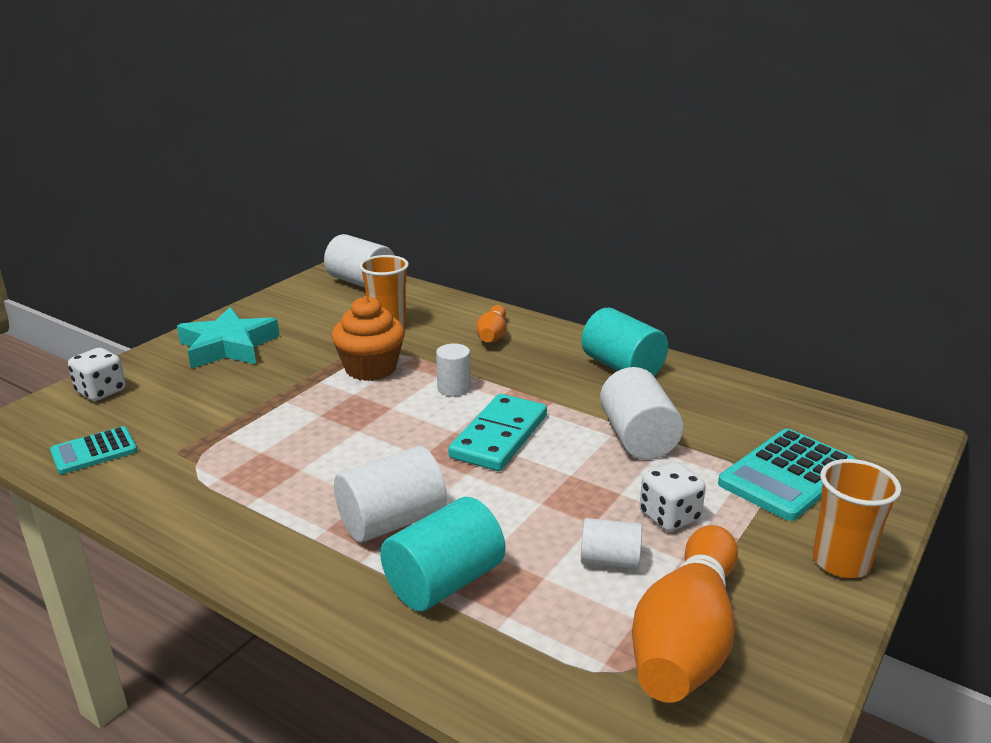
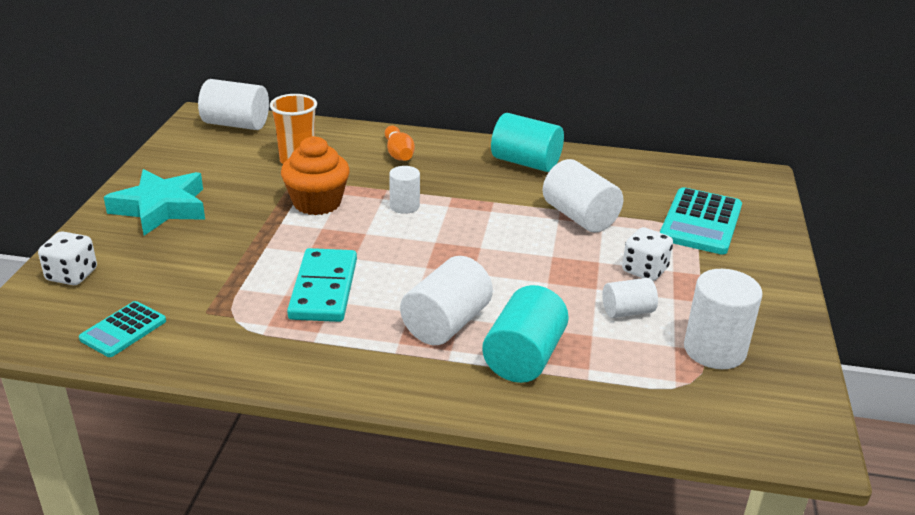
camera: 25 degrees left, 5 degrees up
(499, 436) = (474, 238): turquoise domino -> turquoise domino (324, 289)
(686, 638) = (714, 350): orange bowling pin -> white cylinder
(841, 562) = (773, 274): orange cup -> none

